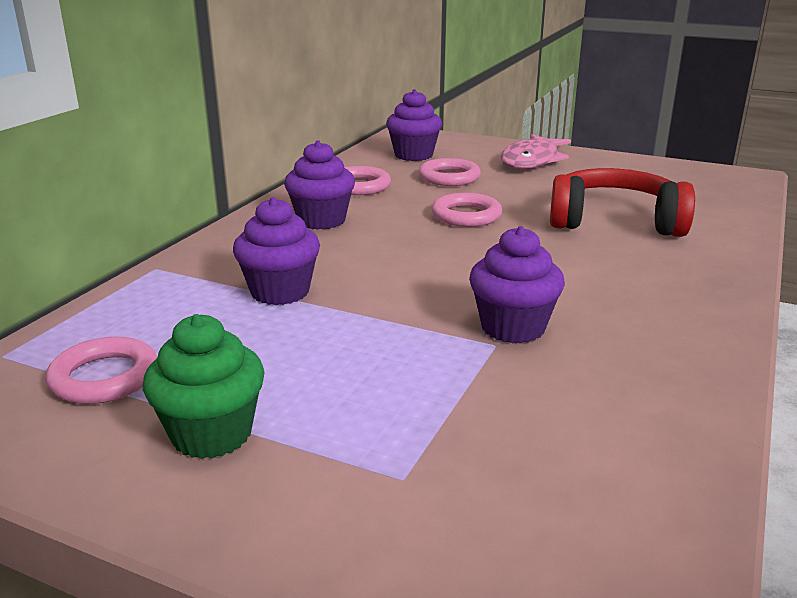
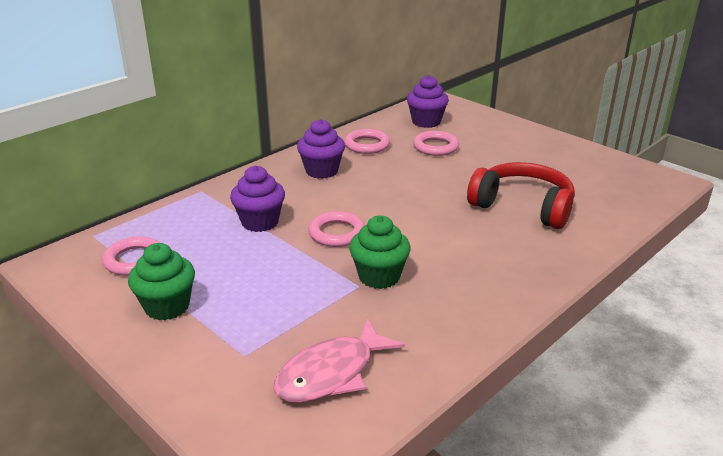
camera: 20 degrees right, 5 degrees up
(466, 215) = (420, 183): pink ring -> pink ring (337, 233)
(513, 328) = (379, 276): purple cupcake -> green cupcake
(532, 161) = (510, 140): pink fish -> pink fish (331, 373)

